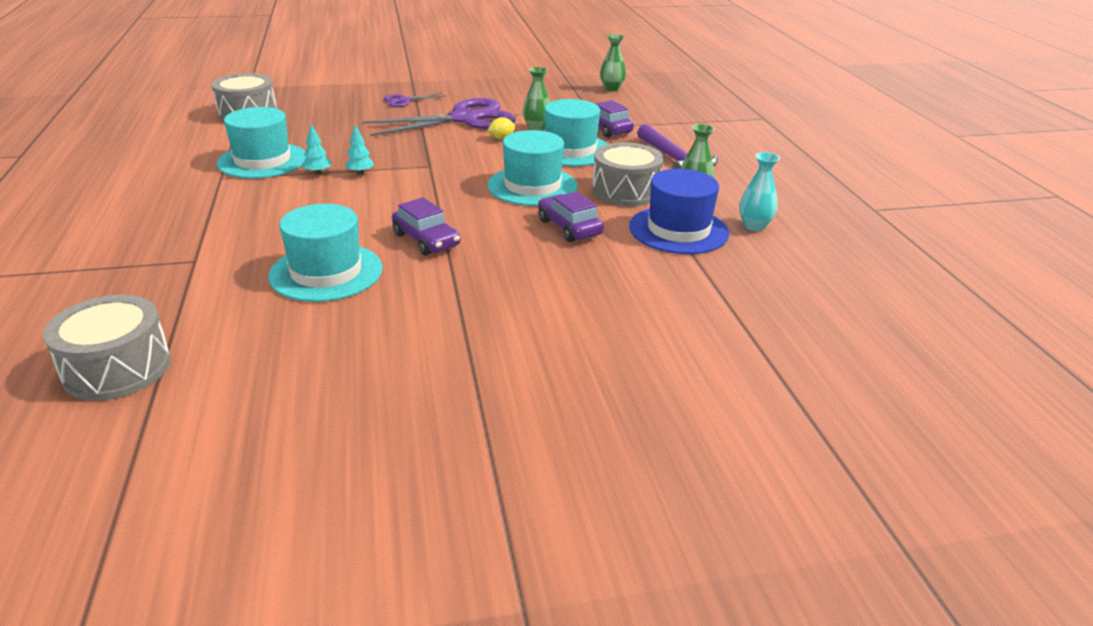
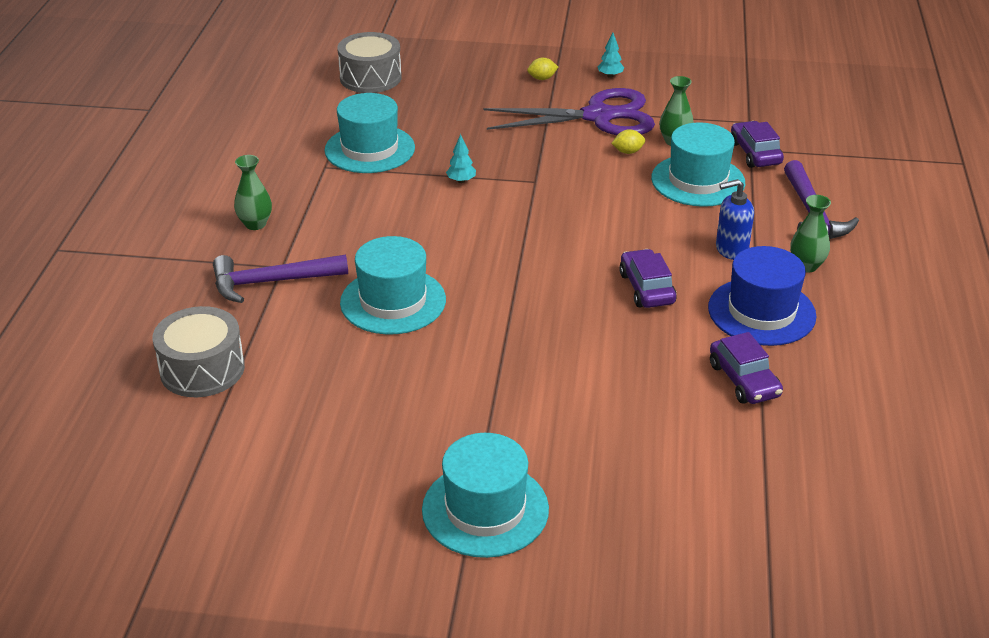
camera: 20 degrees right, 5 degrees up
(186, 275) = (272, 282): none -> purple hammer
(318, 173) = (419, 174): turquoise tree -> turquoise tree (610, 76)
(405, 101) = (542, 78): purple scissors -> yellow lemon
(426, 240) = (497, 279): purple car -> purple car (744, 380)
(532, 186) = (632, 227): turquoise hat -> turquoise hat (485, 509)
(611, 89) = (795, 88): green vase -> green vase (255, 224)
(625, 191) = (731, 250): grey drum -> blue soap dispenser
(754, 226) = (849, 321): turquoise vase -> none

